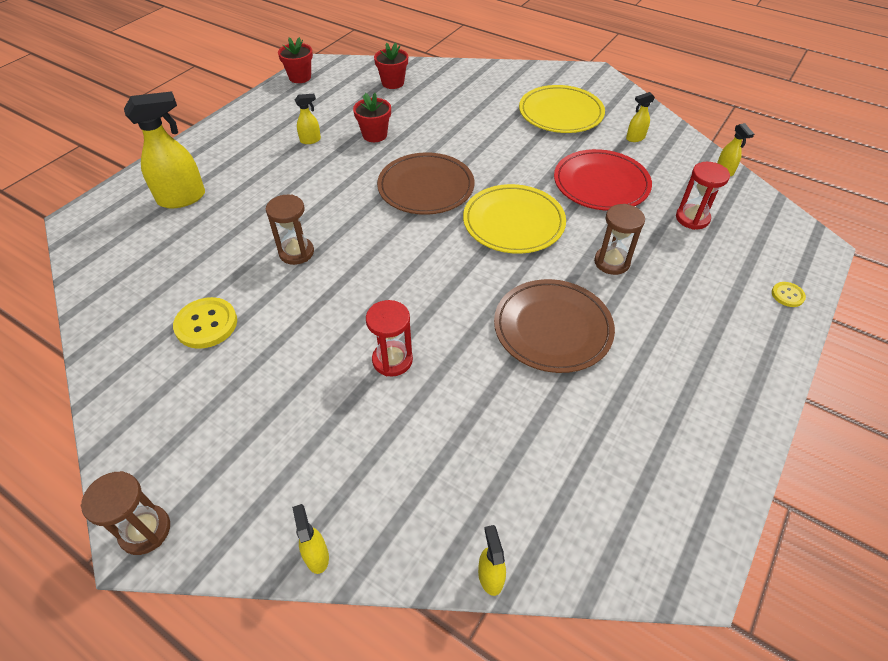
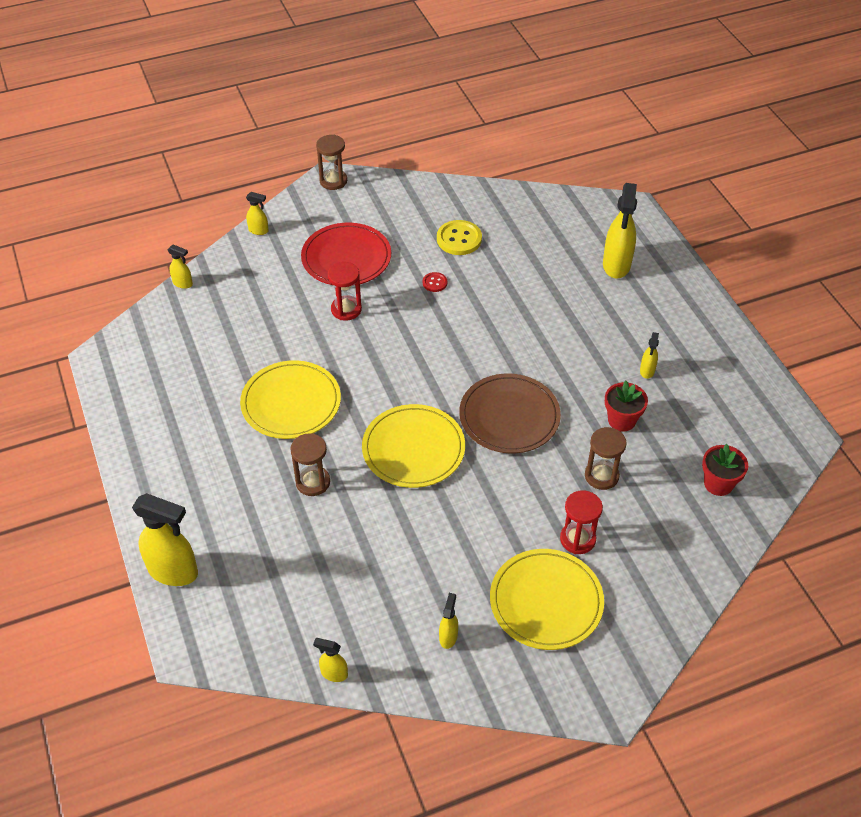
camera: 125 degrees right, 0 degrees up
(295, 309) = (434, 283): none -> red button
(296, 252) = (493, 304): brown hourglass -> brown hourglass (601, 476)
(300, 77) = (783, 410): red flower pot -> none
(552, 328) = (291, 403): brown plate -> yellow plate
(601, 184) = (406, 548): red plate -> red plate (346, 258)
(692, 218) = (303, 582): red hourglass -> red hourglass (577, 539)
(787, 295) = (174, 571): yellow button -> yellow spray bottle

